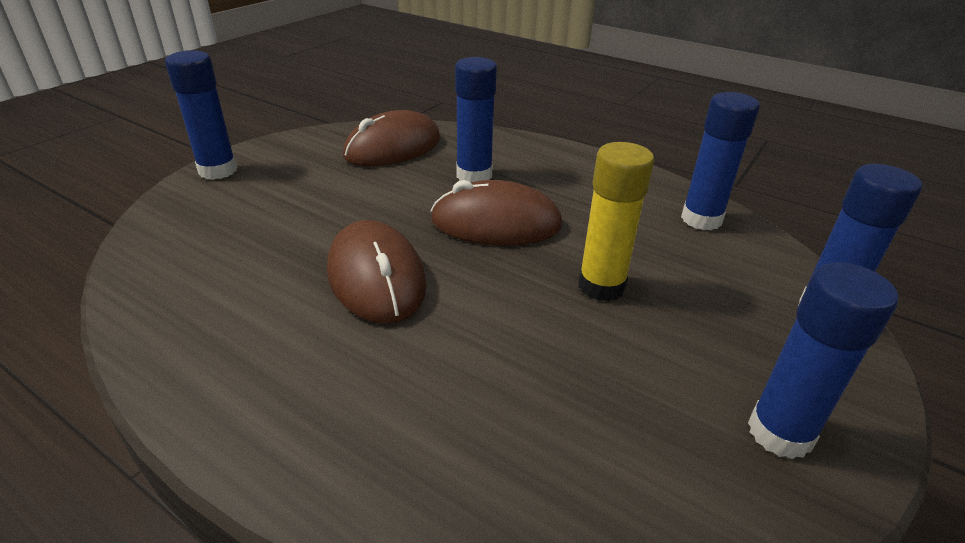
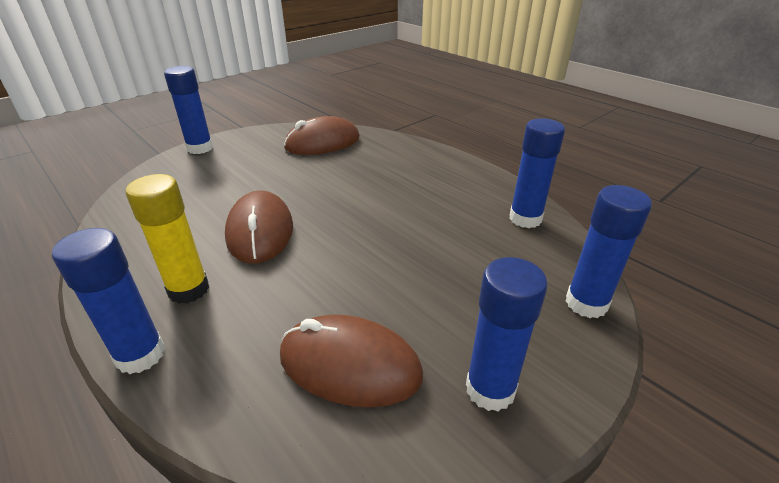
camera: 15 degrees right, 0 degrees up
(474, 175) = (368, 168): blue glue stick -> blue glue stick (140, 355)
(496, 223) = (364, 203): brown mouse -> brown mouse (350, 365)
(601, 286) = (415, 259): yellow glue stick -> yellow glue stick (189, 290)

